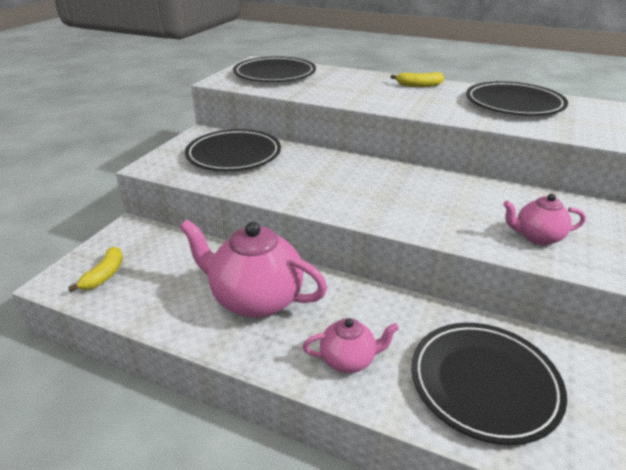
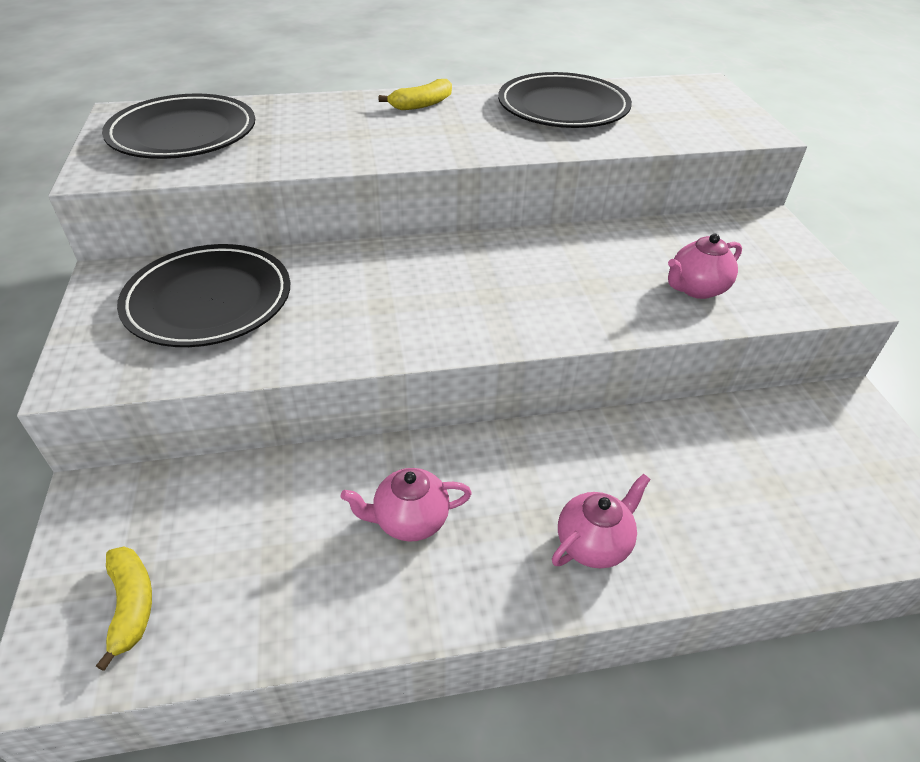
camera: 35 degrees left, 10 degrees up
(255, 299) = (409, 520): pink teapot -> pink teapot, size x0.53
(484, 383) = (741, 492): black plate -> none

